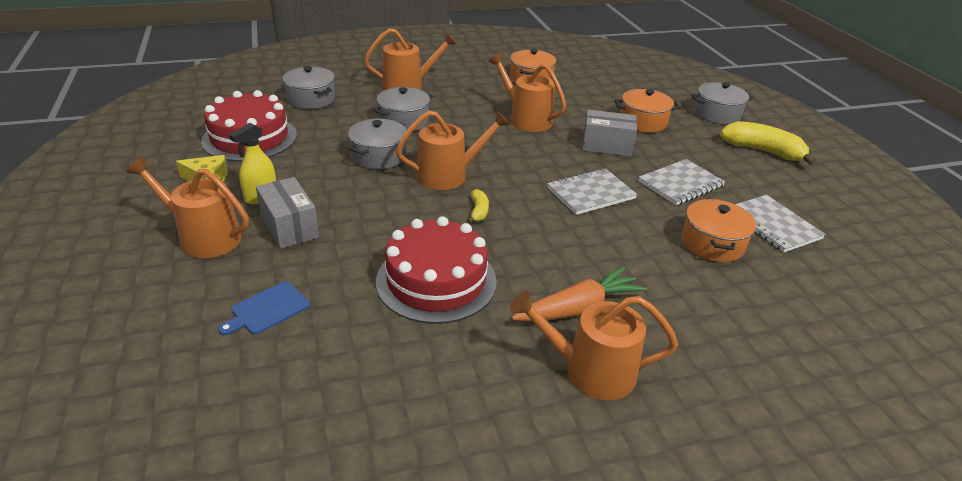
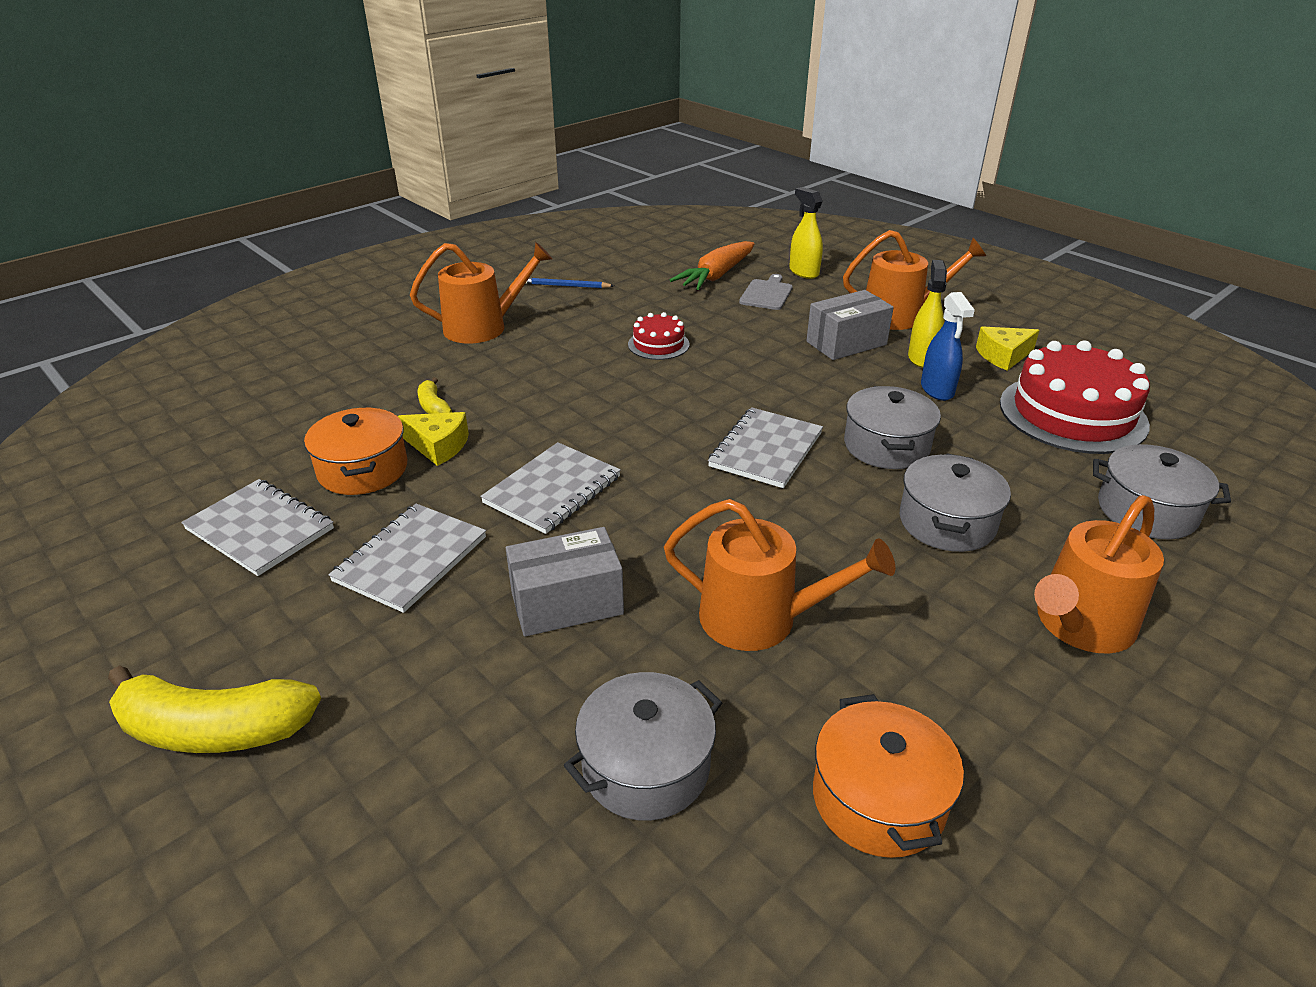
camera: 155 degrees right, 0 degrees up
(183, 329) = (803, 272): none -> yellow spray bottle
(267, 309) = (767, 294): blue cutting board -> grey cutting board
(290, 227) = (846, 343): grey box -> grey box turned 60 degrees counterclockwise
(294, 174) = (937, 390): none -> blue spray bottle
(436, 281) = (658, 344): red cake -> red cake, size x0.50
(448, 175) = (766, 450): orange watering can -> grey notebook
(461, 417) = (566, 286): none -> blue pencil
(478, 211) = (681, 416): yellow banana -> yellow banana (433, 407)
(578, 308) = (510, 361): orange carrot -> orange carrot (716, 276)
(643, 122) = (512, 724): orange pot -> none
(657, 244) = (438, 446): none -> yellow cheese
(717, 114) = (307, 865): grey pot -> grey pot (646, 766)

